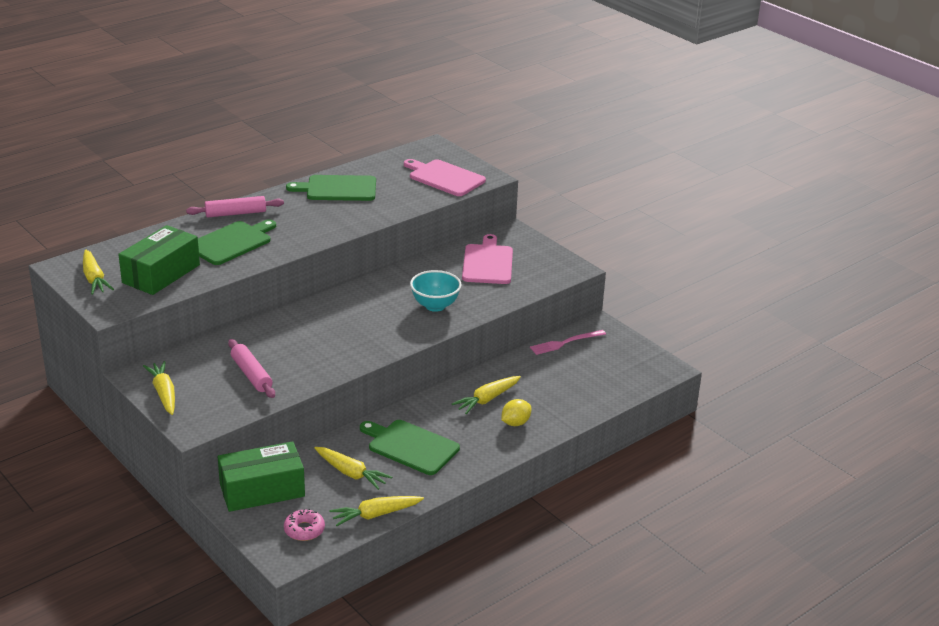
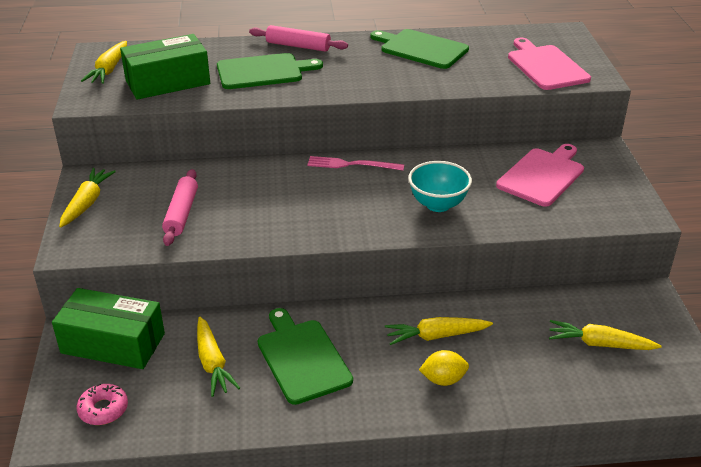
camera: 35 degrees right, 5 degrees up
(375, 515) = (187, 426): yellow carrot -> yellow carrot (599, 344)
(565, 343) = (588, 301): pink fork -> pink fork (351, 164)

